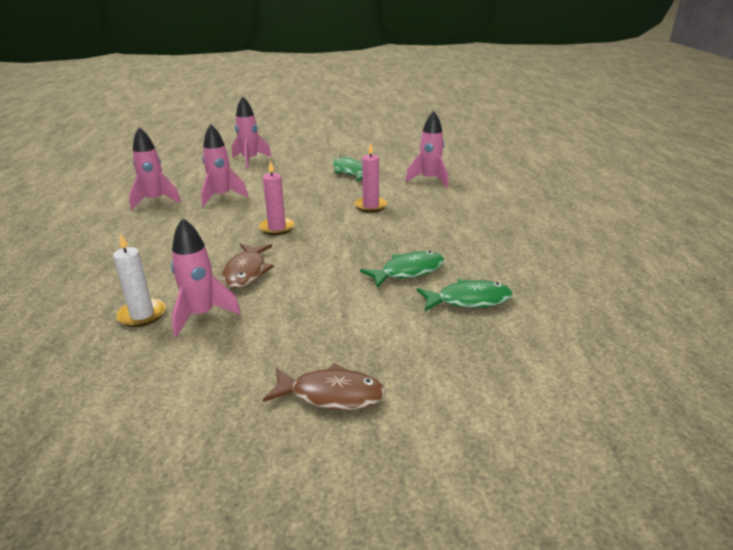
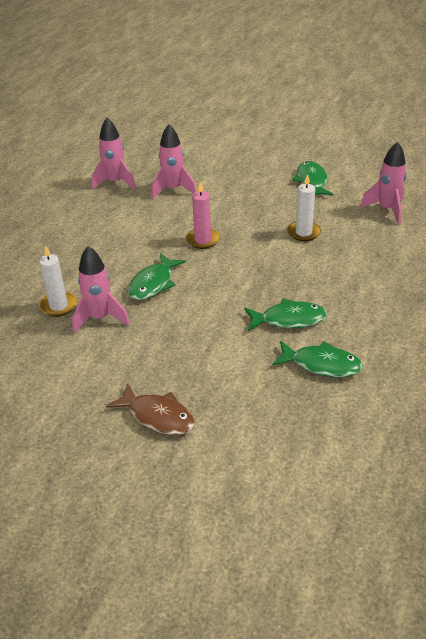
camera: 25 degrees right, 10 degrees up
(246, 272) = (153, 283): brown fish -> green fish
(250, 160) = (222, 145): pink rocket -> none
(370, 206) = (303, 233): pink candle -> white candle

